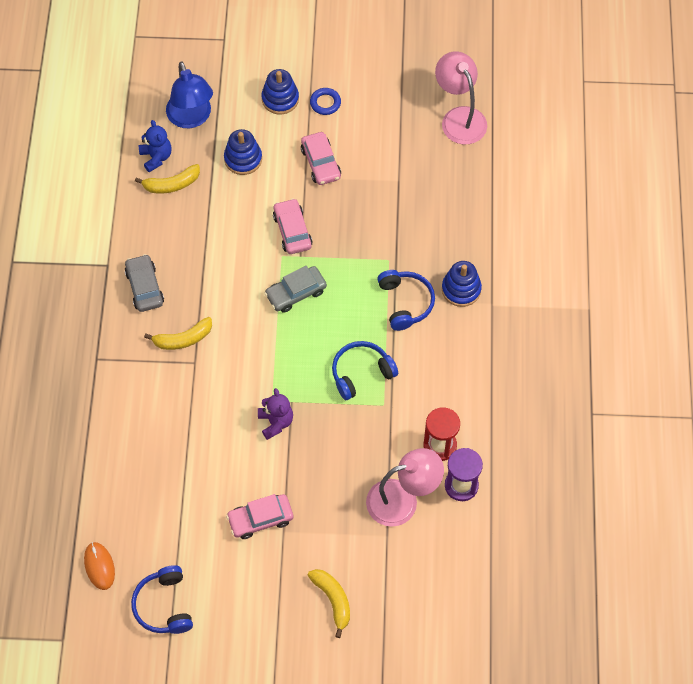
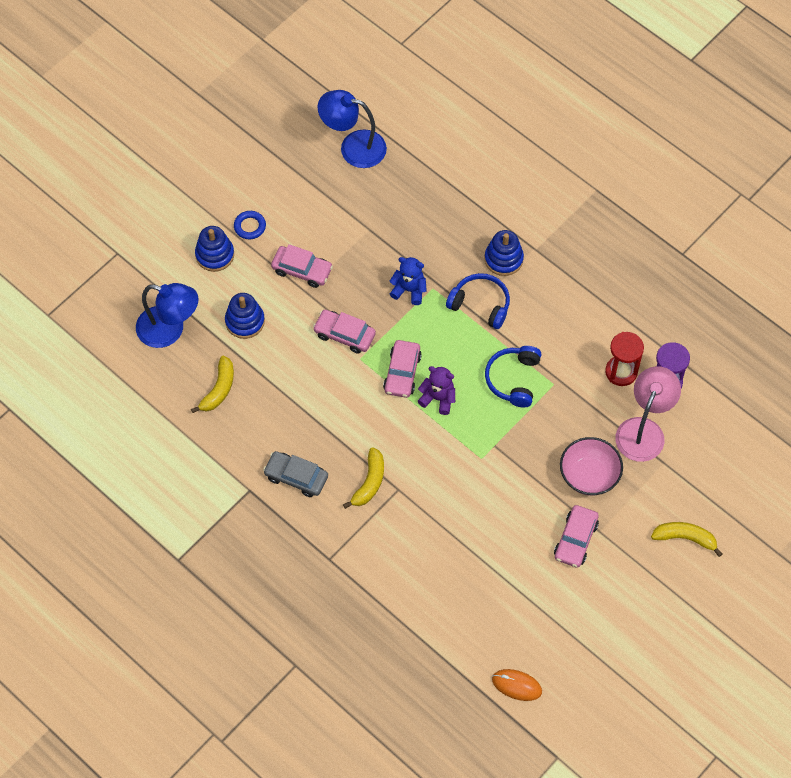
camera: 50 degrees left, 0 degrees up
(156, 157) = (182, 382): blue teddy bear -> blue teddy bear (409, 290)
(164, 605) = (590, 661): blue headphones -> none
(275, 422) = (502, 469): purple teddy bear -> purple teddy bear (438, 398)
(296, 293) = (402, 373): grey car -> pink car
(326, 488) = (589, 475): none -> pink bowl
(459, 117) = (353, 147): pink lamp -> blue lamp

